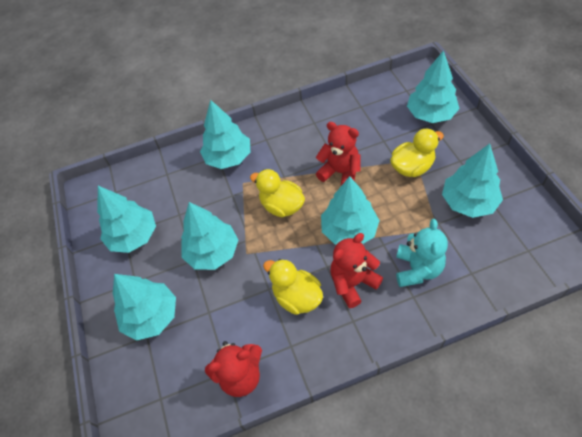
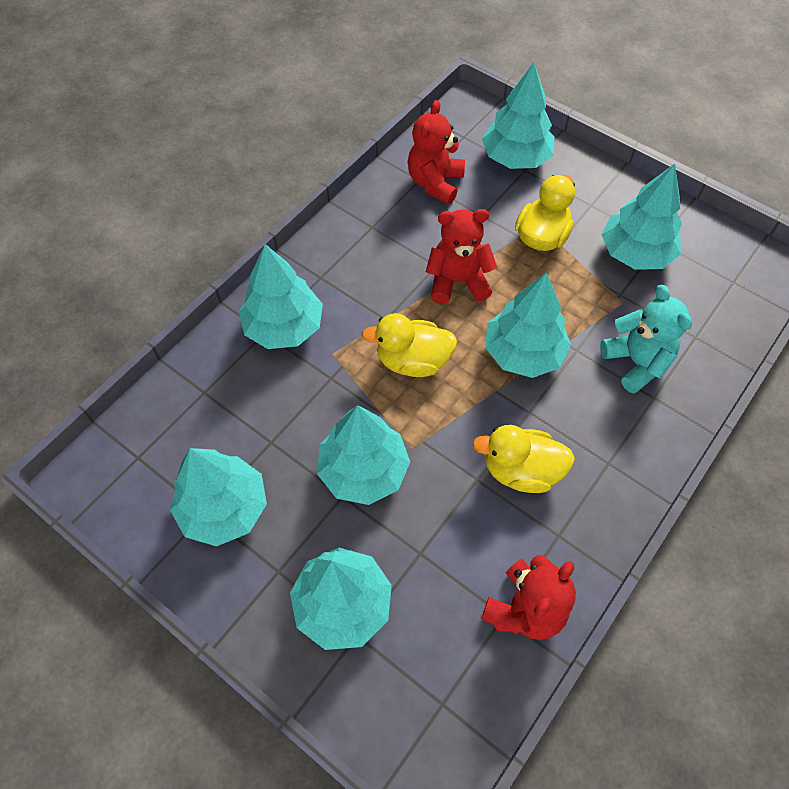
camera: 40 degrees left, 5 degrees up
(353, 283) = (575, 417): red teddy bear -> red teddy bear (435, 183)

